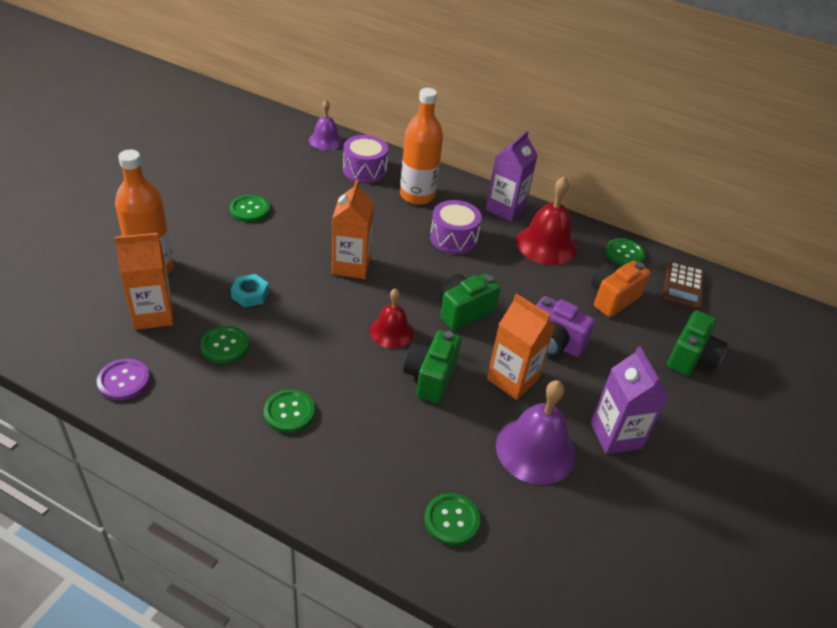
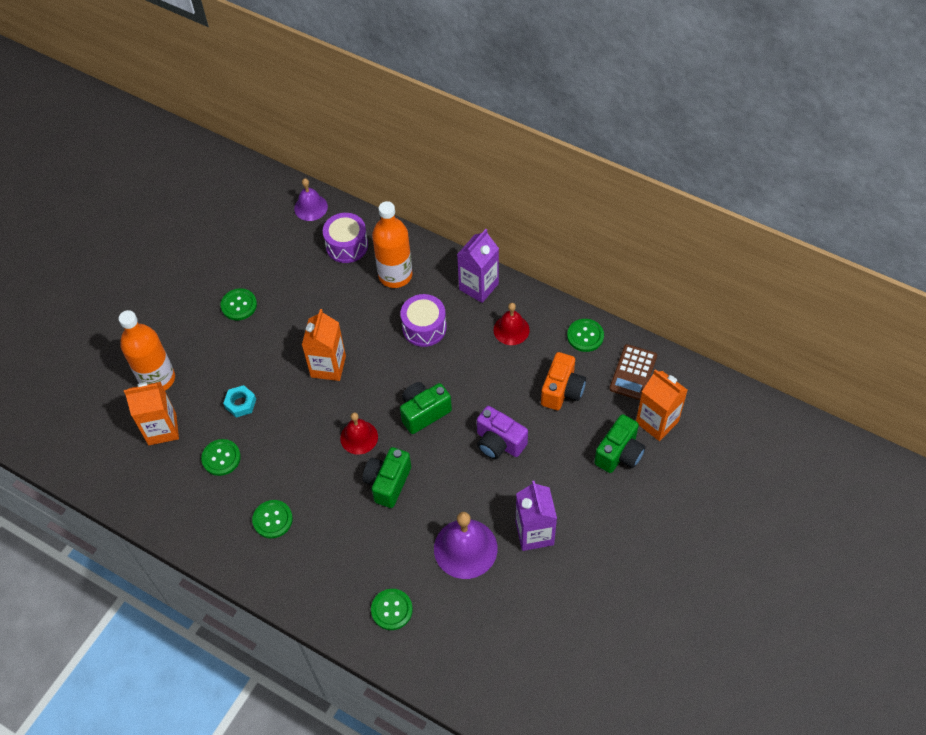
camera: 10 degrees right, 15 degrees up
(124, 381) = (144, 495): purple button -> none
(512, 379) = (456, 482): orange carton -> orange carton (657, 422)
(546, 245) = (511, 329): red bell -> red bell, size x0.63
(612, 298) = (562, 390): orange camera -> orange camera turned 150 degrees clockwise

